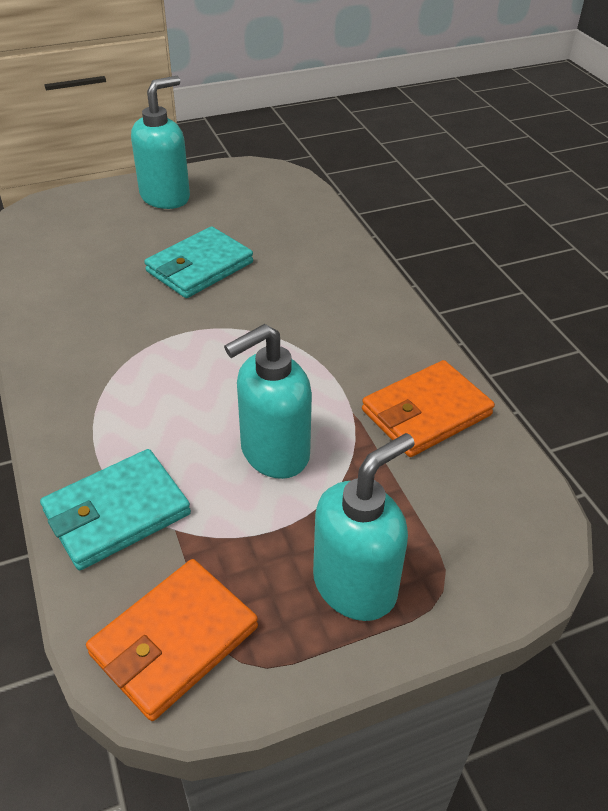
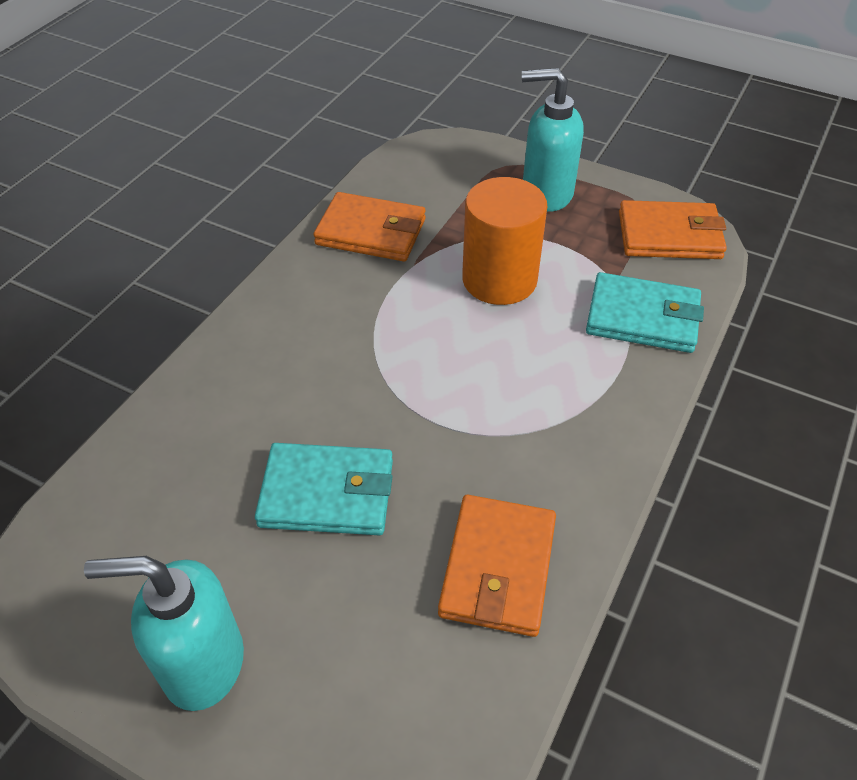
camera: 130 degrees left, 5 degrees up
(66, 297) = (498, 568): none -> orange wallet
(274, 453) = (499, 279): turquoise soap dispenser -> orange cylinder

